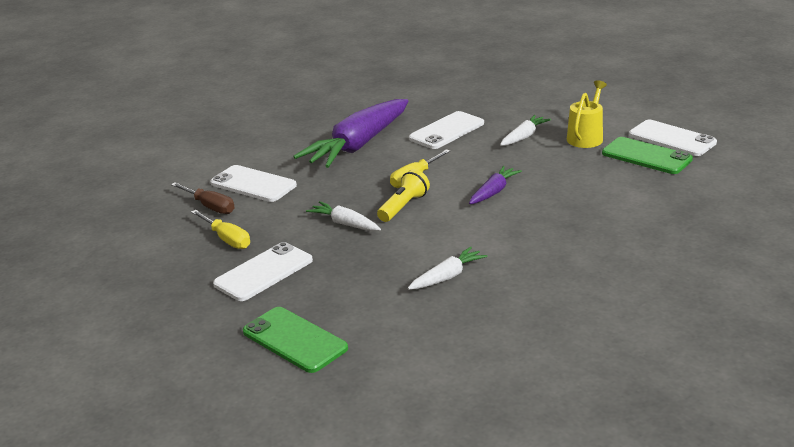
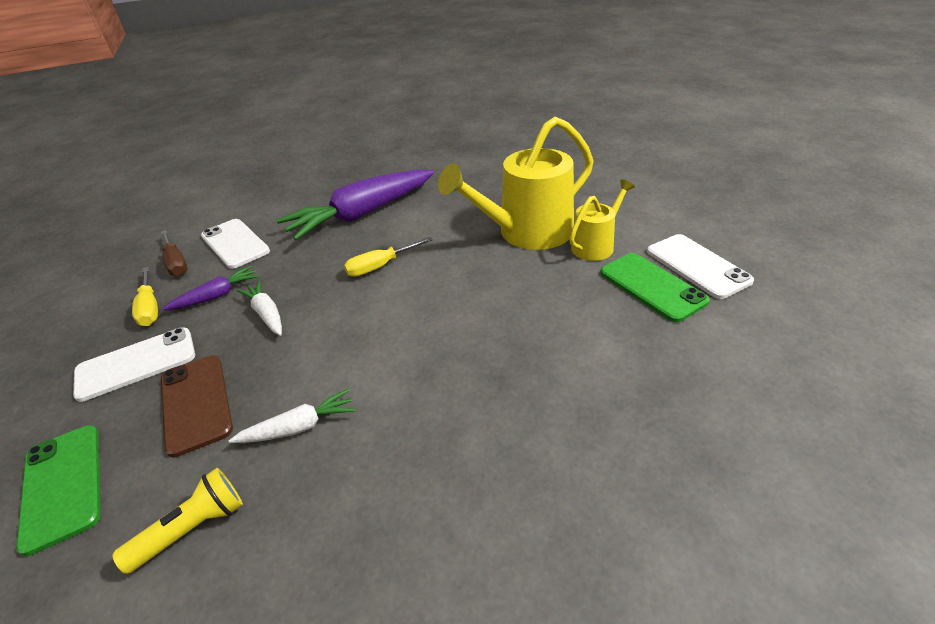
camera: 20 degrees right, 10 degrees up
(348, 282) = (195, 403): none -> brown phone
(403, 206) = (339, 303): yellow flashlight -> yellow flashlight (192, 529)
(447, 131) = (456, 212): white phone -> none
(493, 192) = (445, 303): purple carrot -> purple carrot (217, 296)
(523, 137) = (528, 233): white carrot -> yellow watering can

